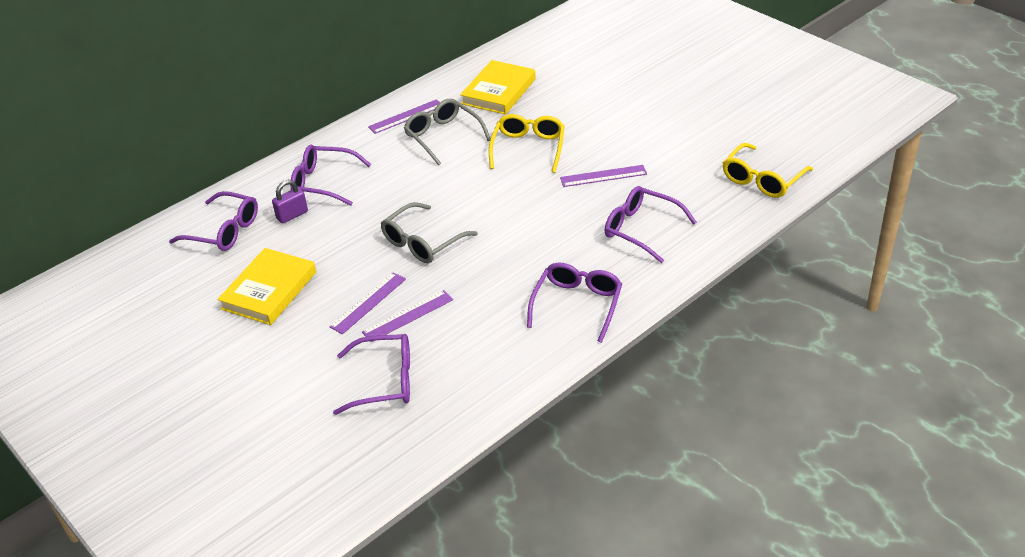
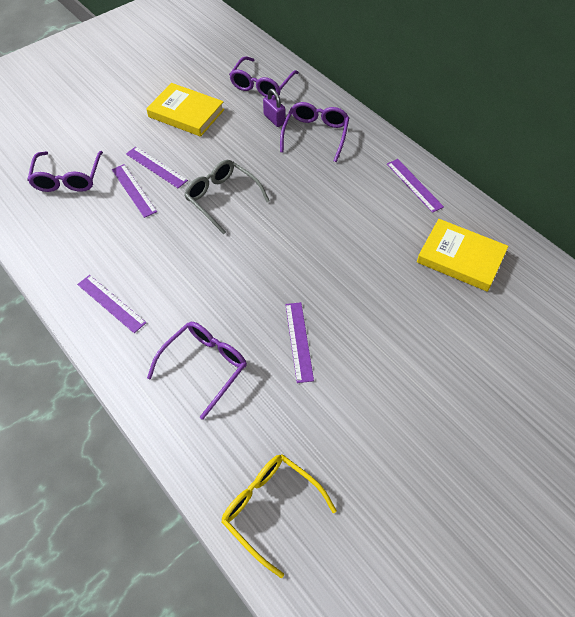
camera: 90 degrees right, 15 degrees up
(443, 136) = (379, 212): grey glasses -> none
(528, 148) = (354, 279): yellow glasses -> none
(577, 305) = (111, 303): purple glasses -> purple ruler

